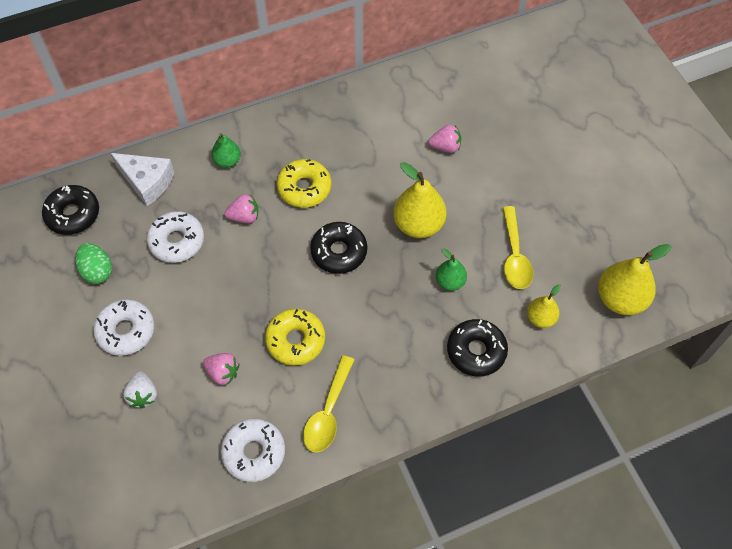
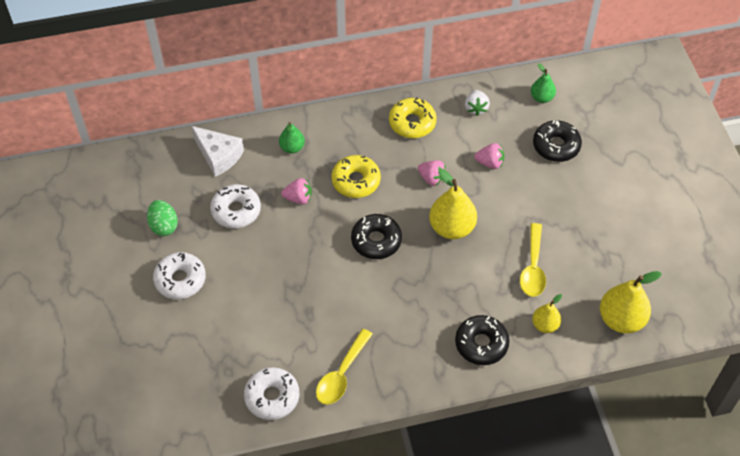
camera: 10 degrees right, 5 degrees down
(73, 214) = (150, 174): black donut -> black donut (556, 146)
(143, 395) = (186, 335): white strawberry -> white strawberry (476, 108)
(223, 373) = (257, 327): pink strawberry -> pink strawberry (432, 179)
(295, 340) = (324, 310): yellow donut -> yellow donut (412, 123)
(450, 282) = (470, 281): green pear -> green pear (541, 97)

